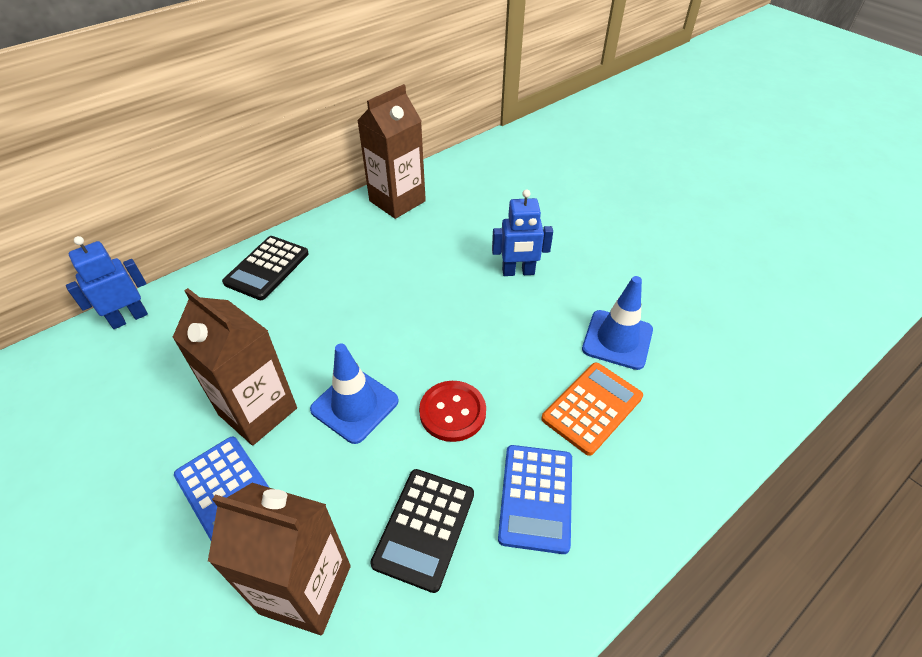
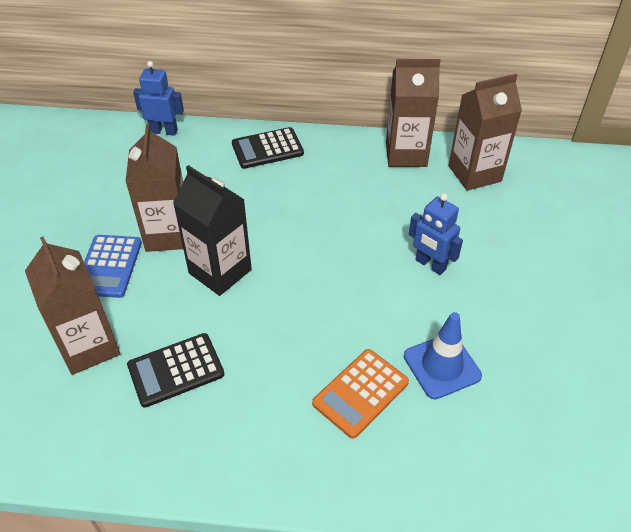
camera: 45 degrees right, 0 degrees up
(354, 405) = (220, 271): blue traffic cone -> black carton
(452, 412) = (269, 321): red button -> none
(466, 185) = (474, 173): none -> brown carton
(536, 497) = (254, 411): blue calculator -> none
(592, 408) = (360, 393): orange calculator -> orange calculator turned 135 degrees clockwise

